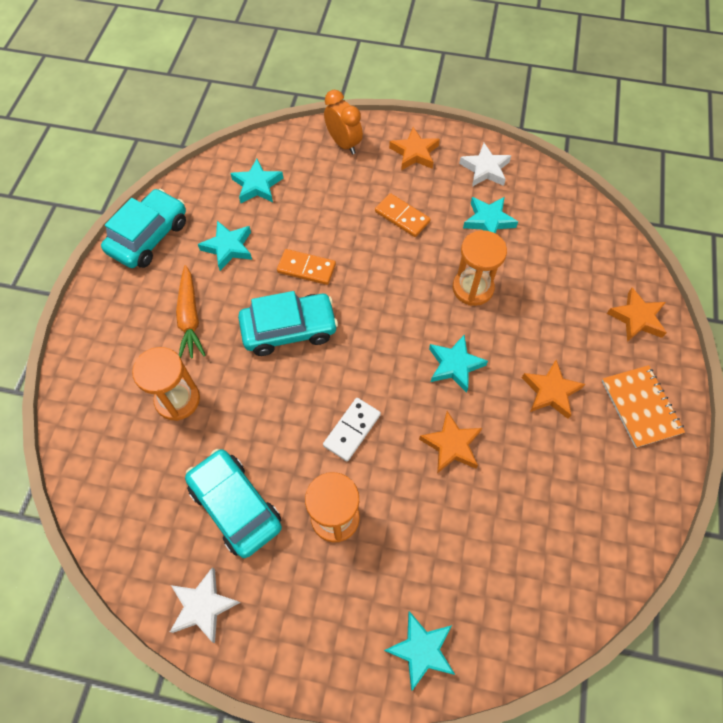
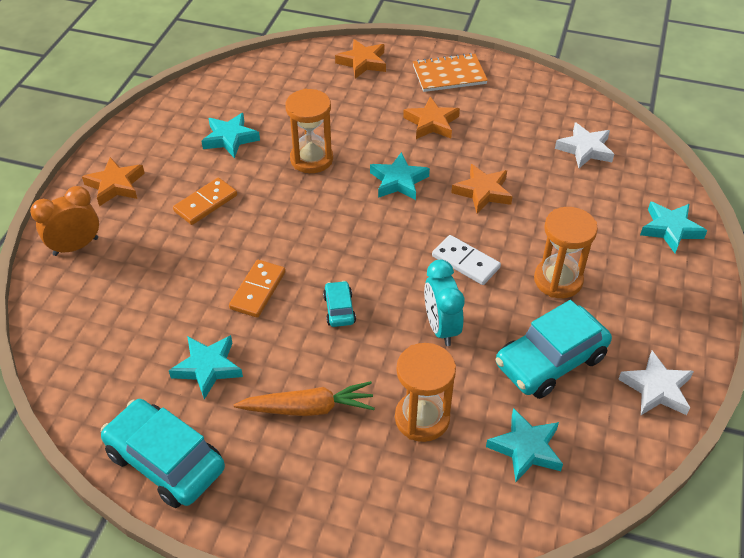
camera: 85 degrees left, 15 degrees down
(257, 185) = (114, 336): turquoise star -> turquoise star (526, 448)
(272, 411) = (441, 327): none -> turquoise clock
(289, 329) = (339, 309): turquoise car -> turquoise car, size x0.48
(485, 169) = (160, 133): white star -> white star (585, 149)

